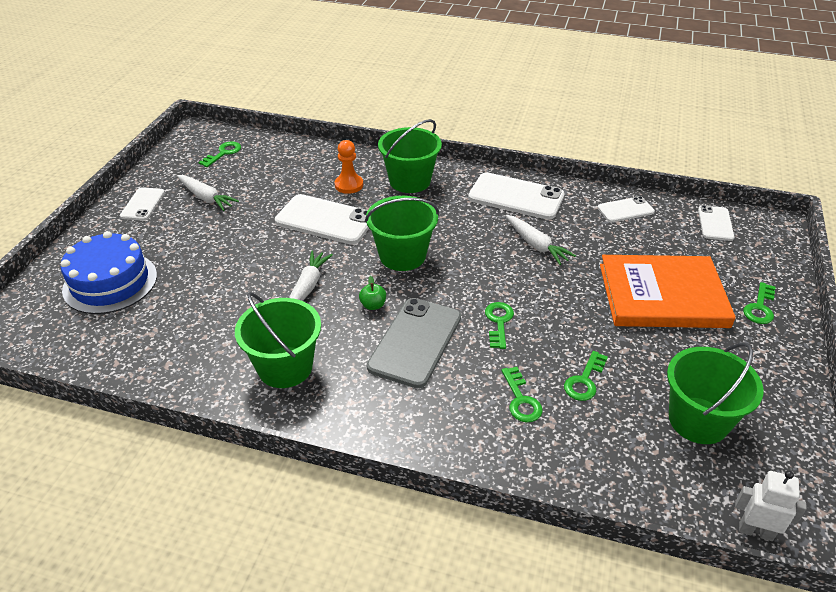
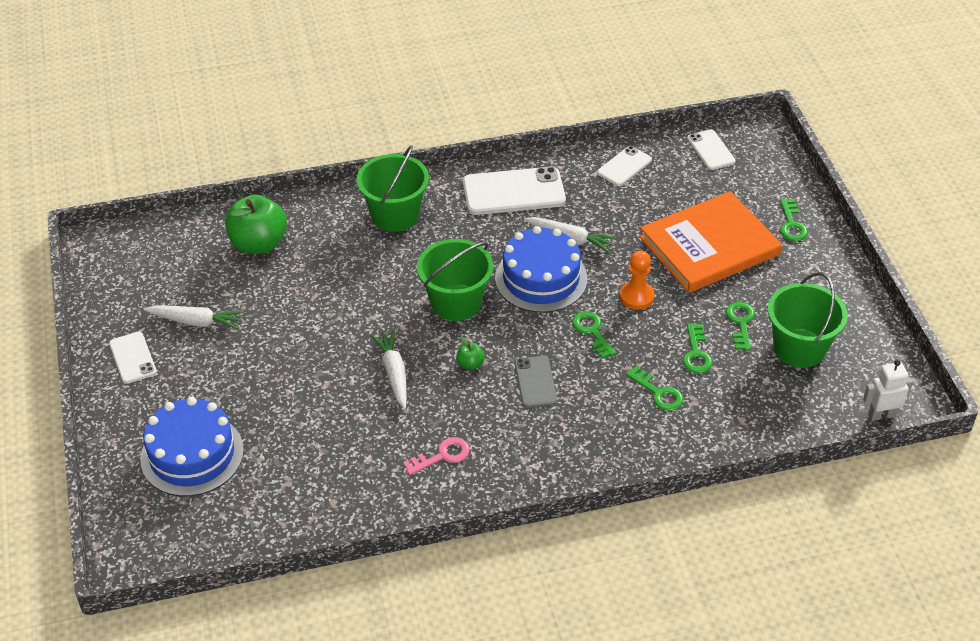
camera: 30 degrees left, 5 degrees up
(223, 153) = (160, 260): green key -> green key (740, 323)
(285, 367) = (442, 456): green bucket -> pink key
(296, 166) = (259, 244): none -> green apple
(325, 220) = (347, 295): white phone -> none
(349, 185) = (336, 245): orange pawn -> orange pawn (636, 296)
(415, 342) = (535, 382): grey phone -> grey phone, size x0.57
(487, 264) = (541, 278): none -> blue cake

